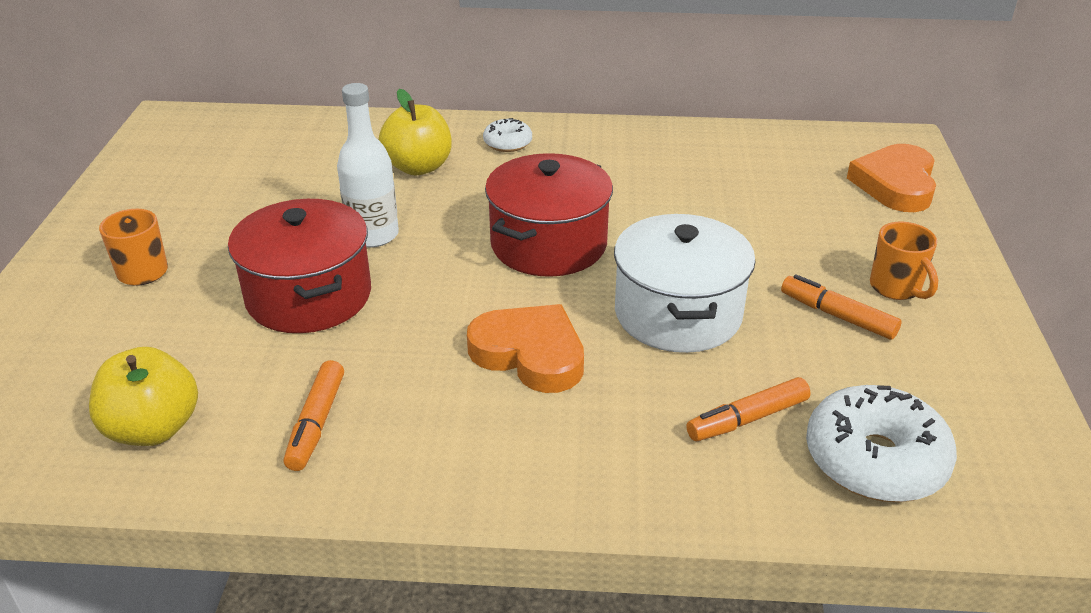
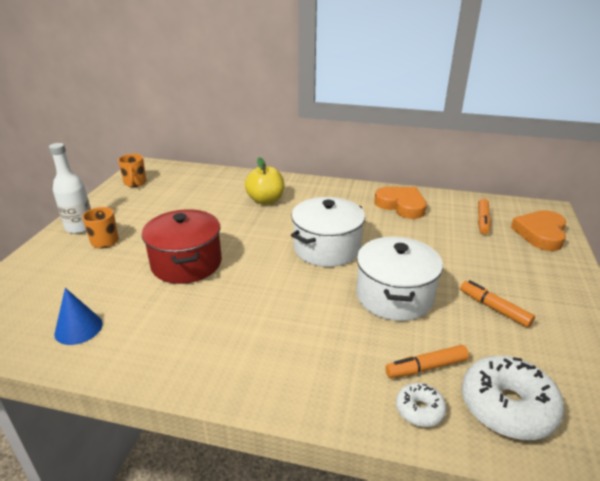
camera: 10 degrees right, 5 degrees down
(153, 429) = (78, 328): yellow apple -> blue cone
(316, 423) = (168, 336): orange marker -> orange marker (482, 221)
(373, 235) = (231, 234): white bottle -> white bottle (80, 227)
(507, 143) = (317, 192): white donut -> white donut (419, 410)
(530, 354) = (301, 310): orange heart -> orange heart (401, 205)
(548, 244) = (327, 248): red pot -> white pot
(896, 288) = (534, 295): orange mug -> orange mug (135, 183)

